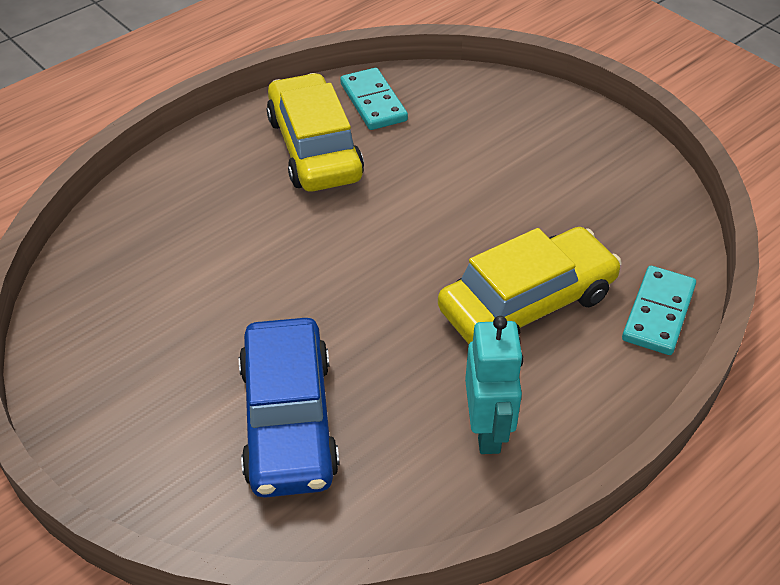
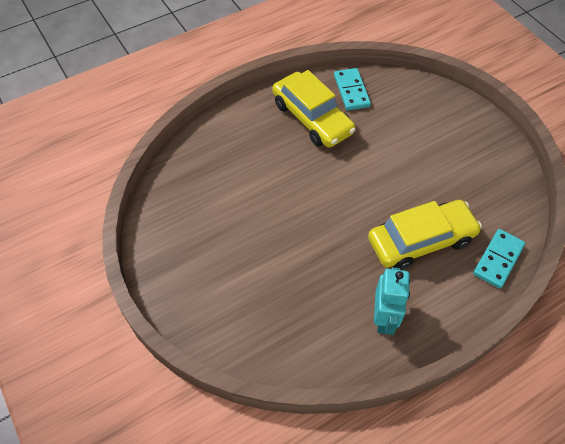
camera: 10 degrees right, 10 degrees up
(288, 420) = (272, 293): blue car -> none
(315, 148) = (312, 118): yellow car -> yellow car turned 150 degrees clockwise

